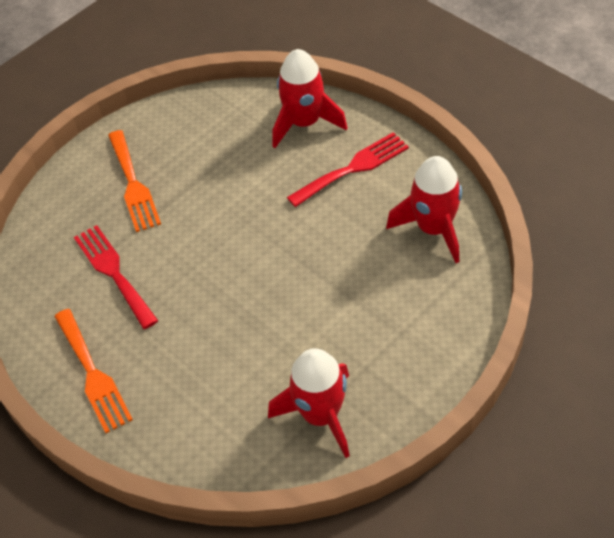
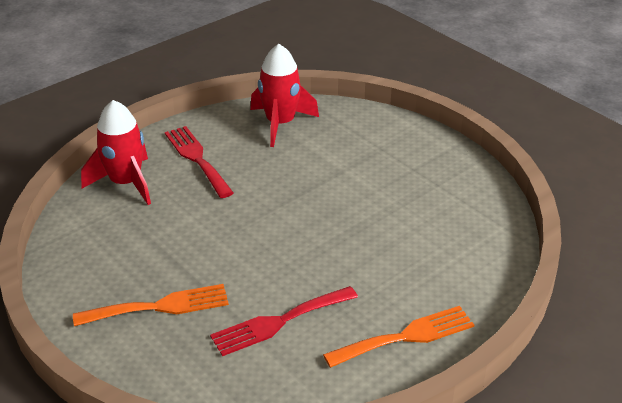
camera: 90 degrees left, 15 degrees down
(321, 415) = (457, 194): red rocket -> none

